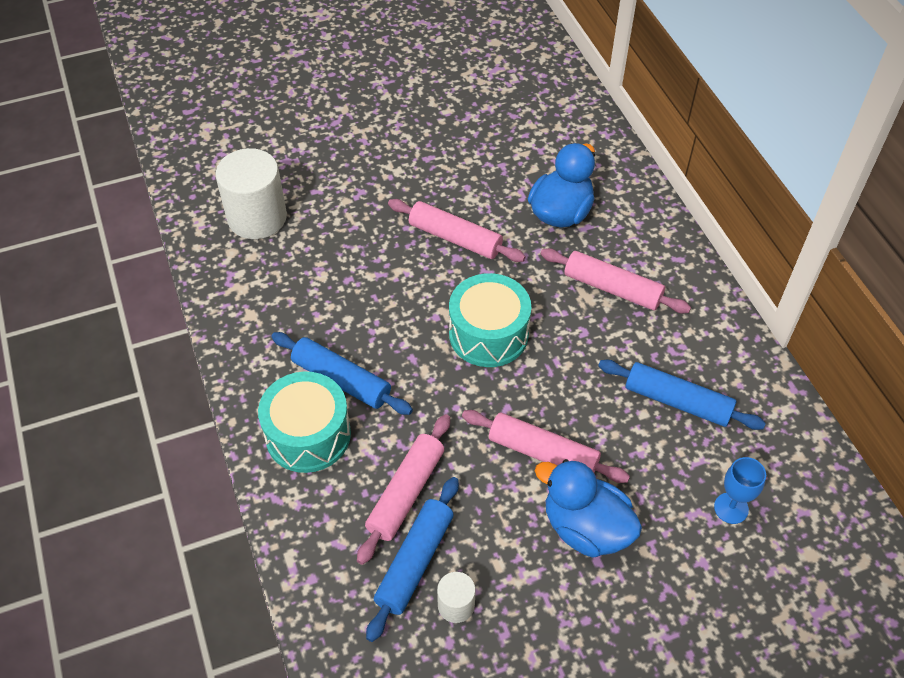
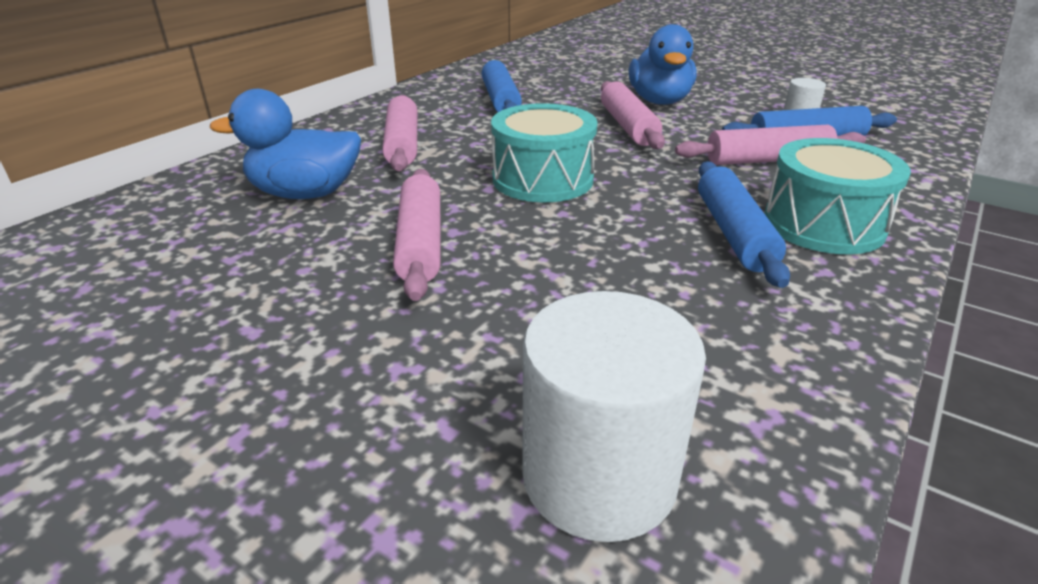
camera: 125 degrees left, 20 degrees down
(731, 508) = (565, 74): blue goblet -> none

